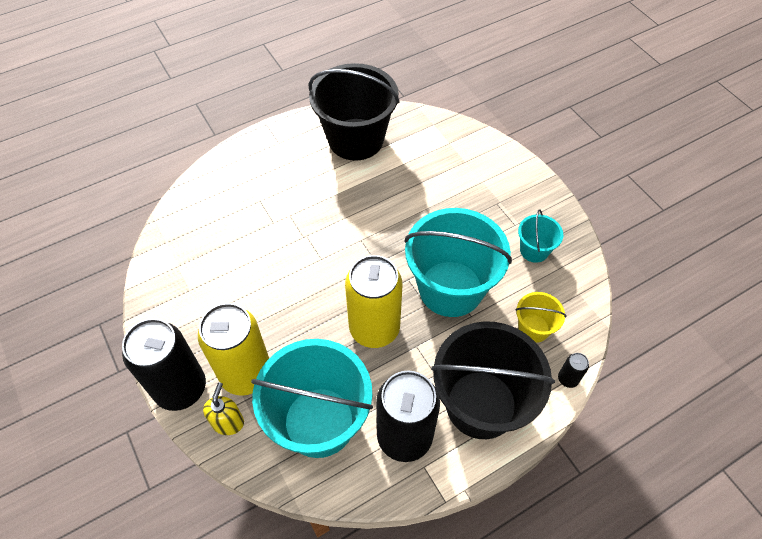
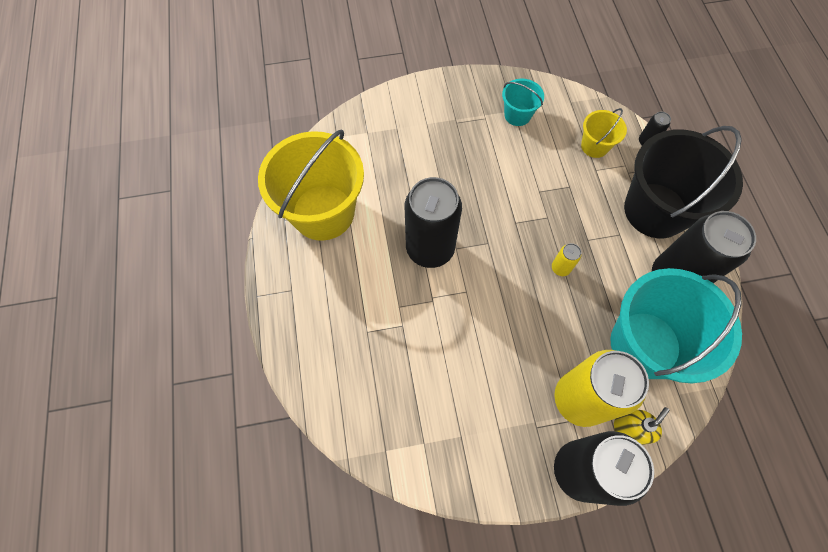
camera: 70 degrees left, 10 degrees up
(228, 422) = (628, 429): yellow soap dispenser -> yellow soap dispenser turned 105 degrees clockwise
(352, 221) = (430, 248): none -> black can
(356, 139) = (323, 212): black bucket -> yellow bucket
(374, 328) = (560, 268): yellow can -> yellow can, size x0.41
(450, 288) = (536, 192): turquoise bucket -> none

